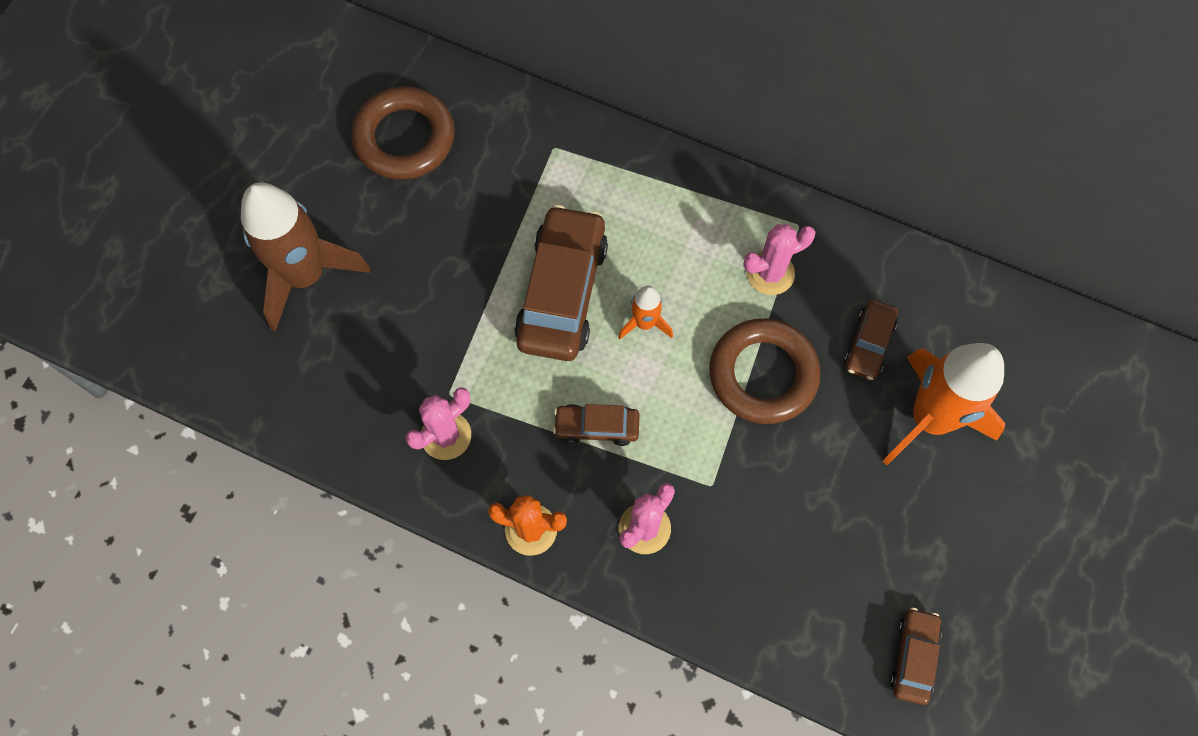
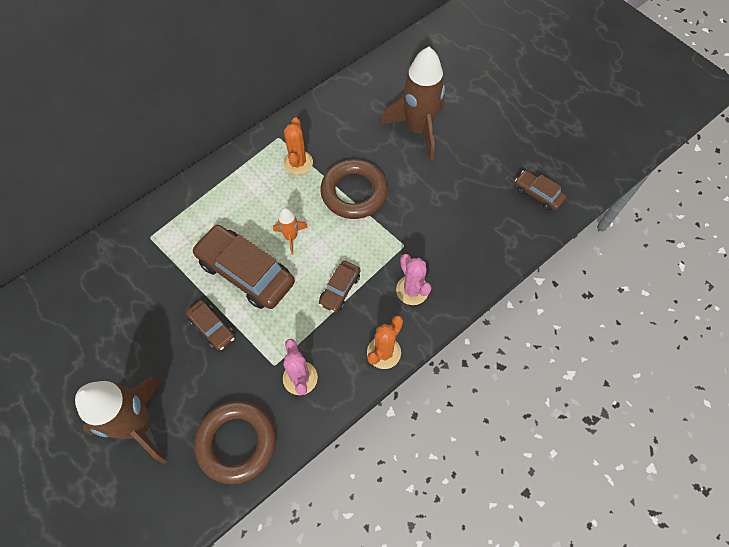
camera: 65 degrees left, 5 degrees down
(404, 138) = (83, 321): brown ring -> brown ring (236, 442)
(770, 273) = (298, 163): pink cactus -> orange cactus
(869, 344) = (364, 137): brown car -> brown car (212, 328)
(930, 418) = (418, 129): orange rocket -> brown rocket

